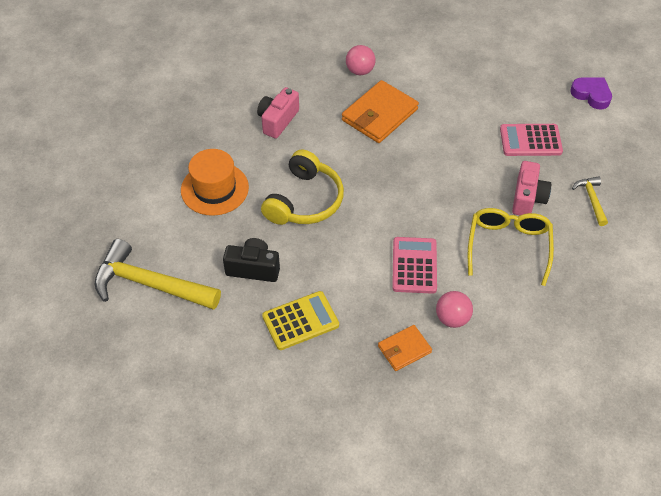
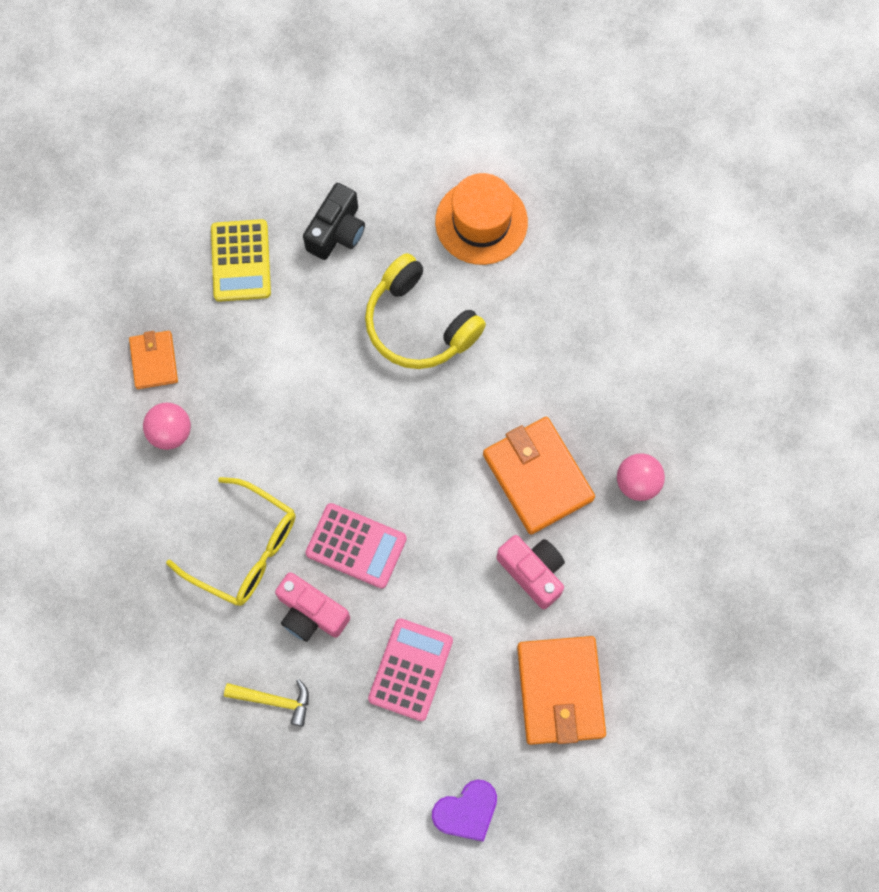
camera: 110 degrees right, 20 degrees up
(150, 284) = (360, 114): yellow hammer -> none
(277, 120) = (576, 335): pink camera -> pink camera (533, 572)
(414, 265) = (264, 420): pink calculator -> pink calculator (356, 546)
(500, 73) = (560, 691): none -> orange wallet

